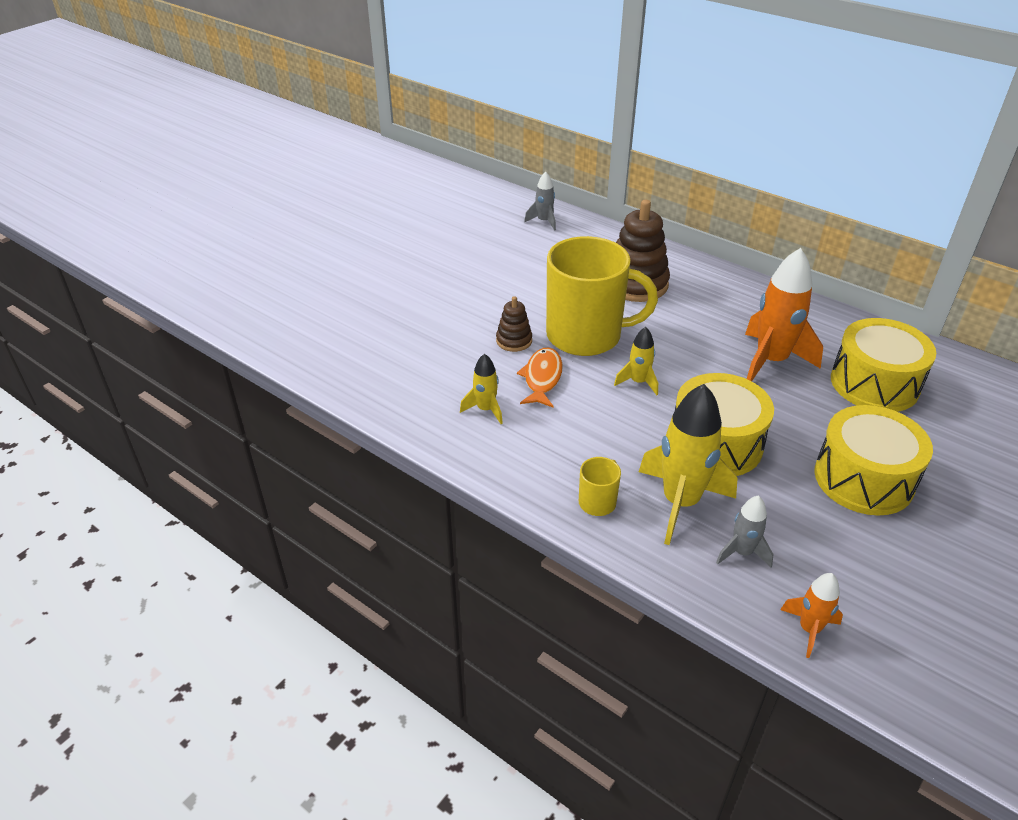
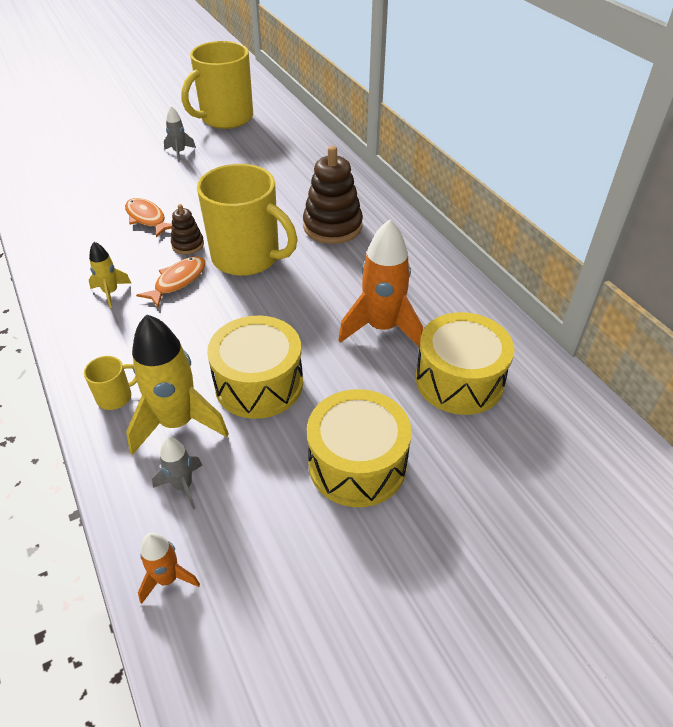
camera: 25 degrees right, 5 degrees up
(416, 204) = (225, 118): none -> yellow mug
(443, 327) = (147, 218): none -> orange fish
(544, 221) = (310, 155): grey rocket -> grey rocket (179, 153)
(638, 382) = (249, 309): yellow rocket -> none

